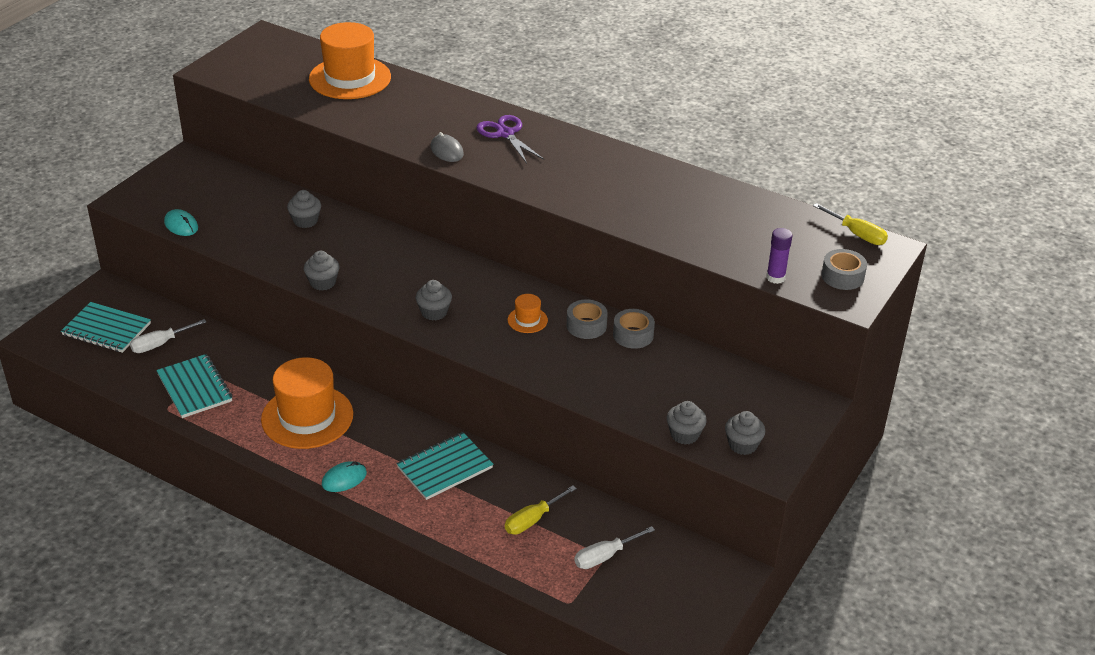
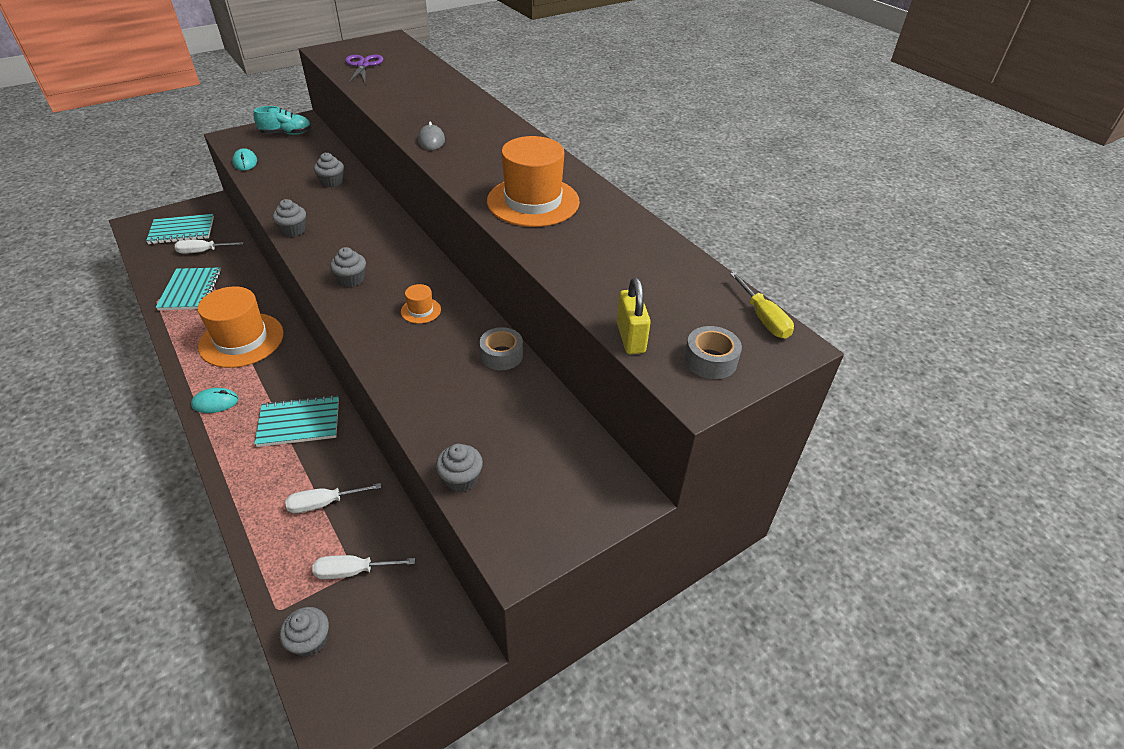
camera: 25 degrees right, 5 degrees up
(106, 329) = (182, 231): turquoise notebook -> turquoise notebook turned 60 degrees counterclockwise
(188, 179) = (286, 134): none -> turquoise shoe
(350, 78) = (417, 75): orange hat -> orange hat (533, 201)
(505, 133) = (494, 139): purple scissors -> purple scissors (363, 65)
(532, 520) = (324, 503): yellow screwdriver -> white screwdriver
(586, 326) = (467, 332): grey tape -> none
(742, 445) = (511, 515): grey cupcake -> grey cupcake (310, 641)
(775, 277) = (630, 338): purple glue stick -> yellow padlock

